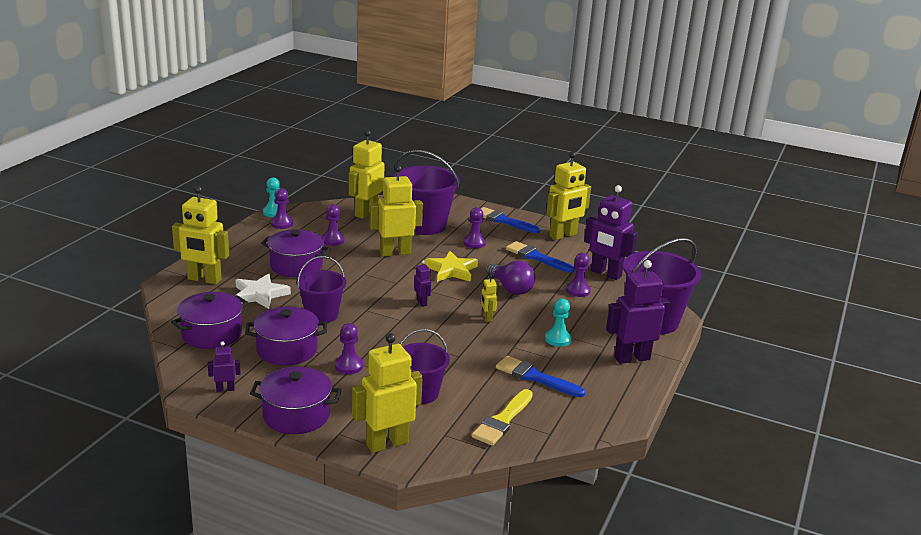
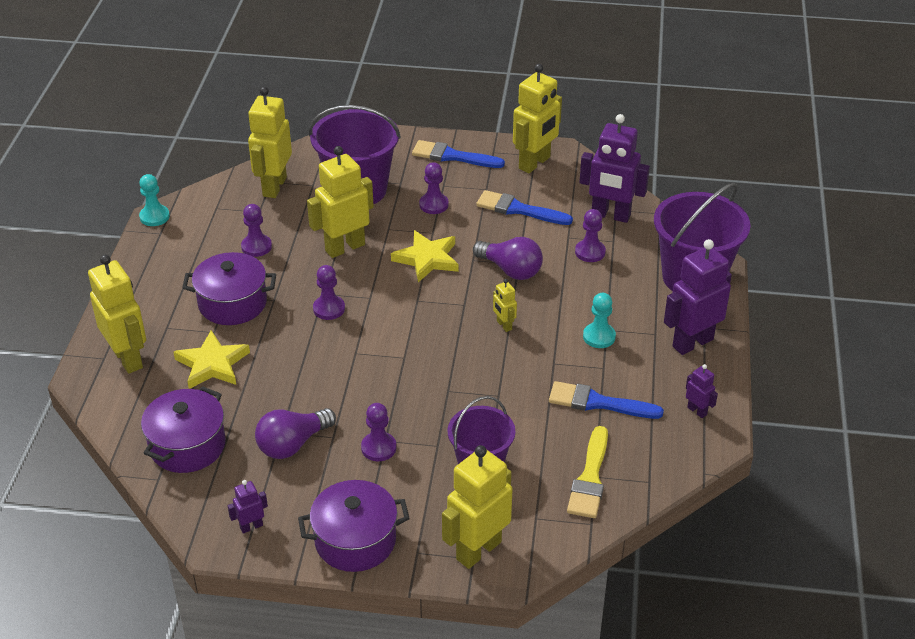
camera: 15 degrees left, 15 degrees up
(204, 279) = (128, 358): yellow robot -> yellow robot turned 120 degrees counterclockwise
(259, 294) = (212, 364): white star -> yellow star
(282, 224) = (176, 234): purple pawn -> purple pawn (329, 309)
(287, 350) = (293, 444): purple pot -> purple light bulb
(321, 315) = (305, 376): purple bucket -> none
(422, 302) = (416, 322): purple robot -> purple robot (697, 411)

